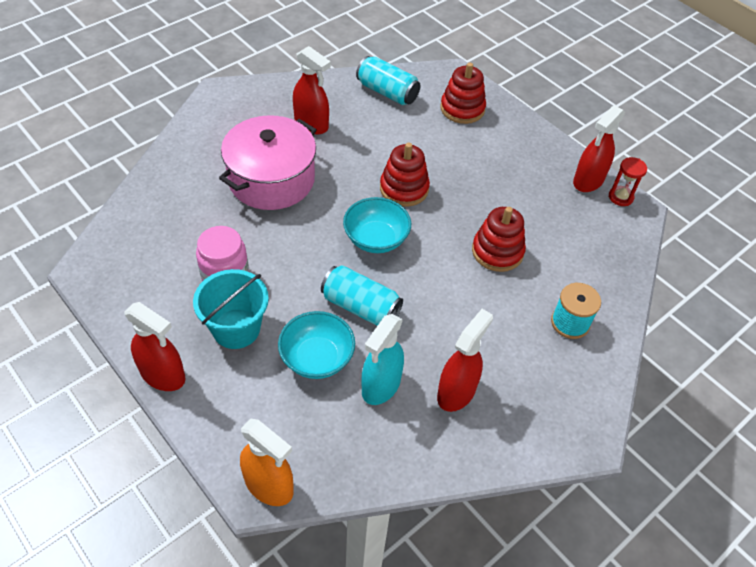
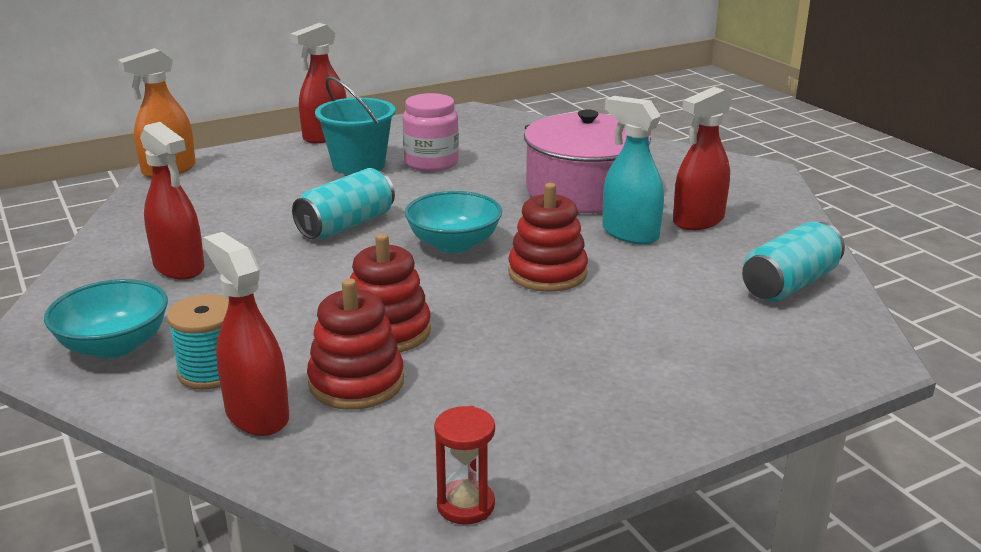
camera: 105 degrees right, 25 degrees down
(317, 358) = (292, 198): turquoise bowl -> turquoise bowl (114, 345)
(381, 386) = (227, 226): turquoise spray bottle -> turquoise spray bottle (629, 234)
(462, 109) = (753, 351): red stacking toy -> red stacking toy (356, 382)
(588, 181) = (526, 468): red spray bottle -> red spray bottle (257, 415)

